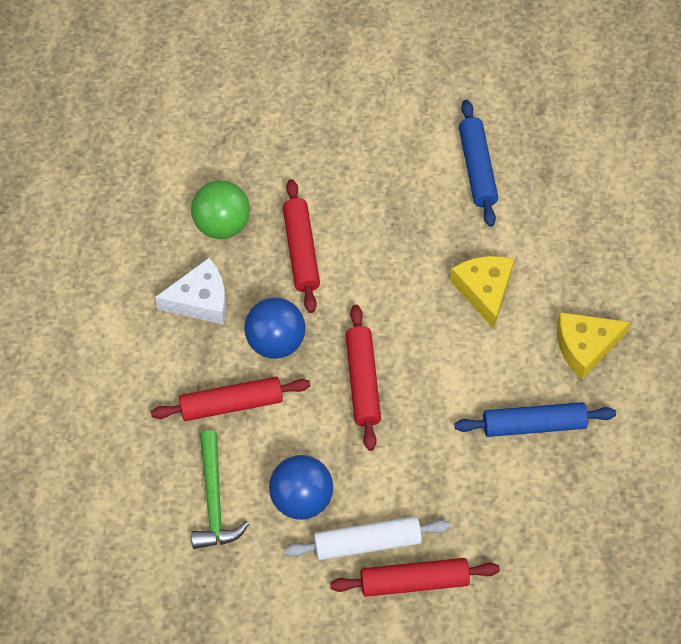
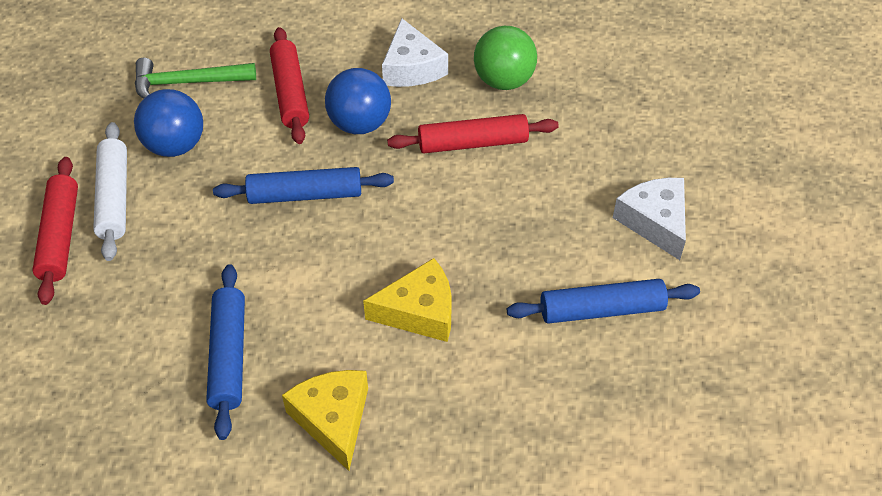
camera: 90 degrees right, 10 degrees down
(362, 381) = (305, 195): red rolling pin -> blue rolling pin
(389, 125) = (655, 222): none -> white cheese

